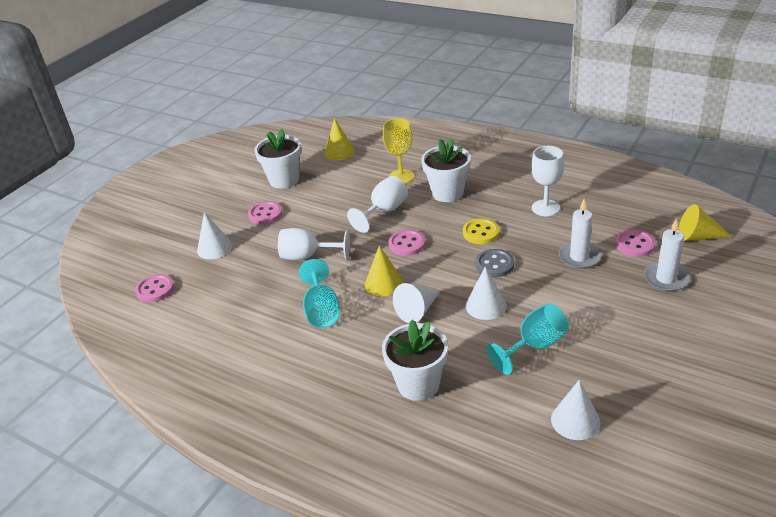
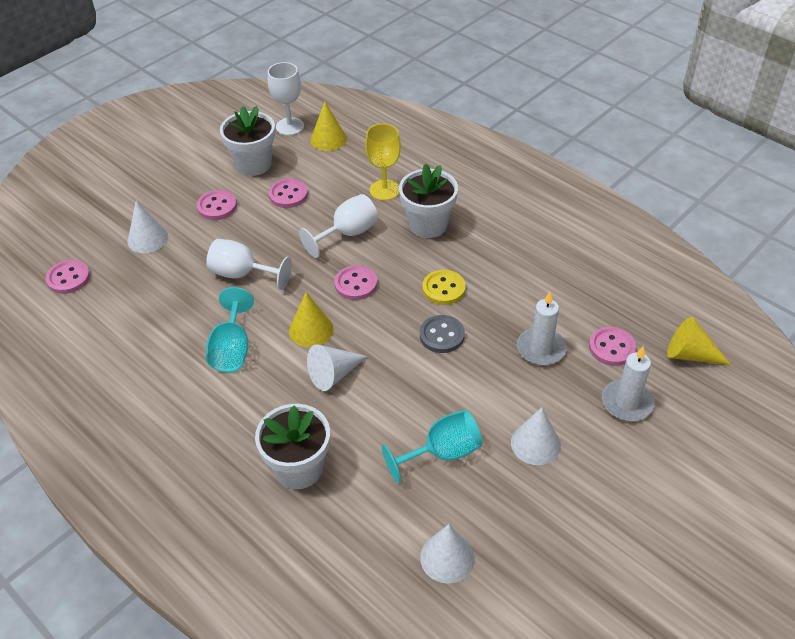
camera: 10 degrees right, 10 degrees up
(322, 195) = (288, 195): none -> pink button
(485, 305) = (410, 387): white cone -> white cone (535, 443)
(545, 208) = (531, 272): white goblet -> white goblet (290, 126)

